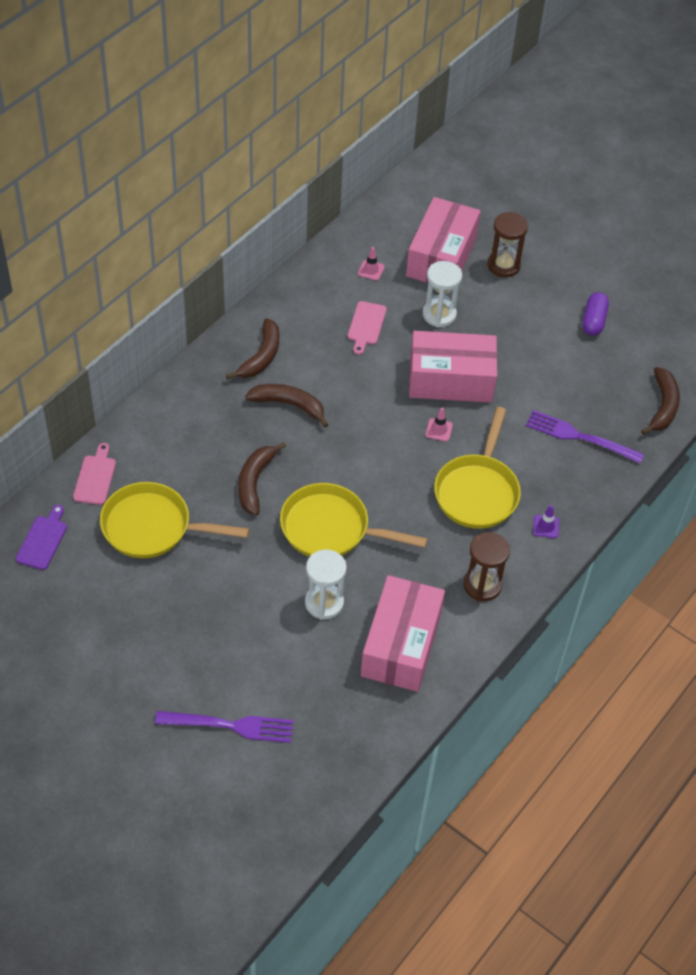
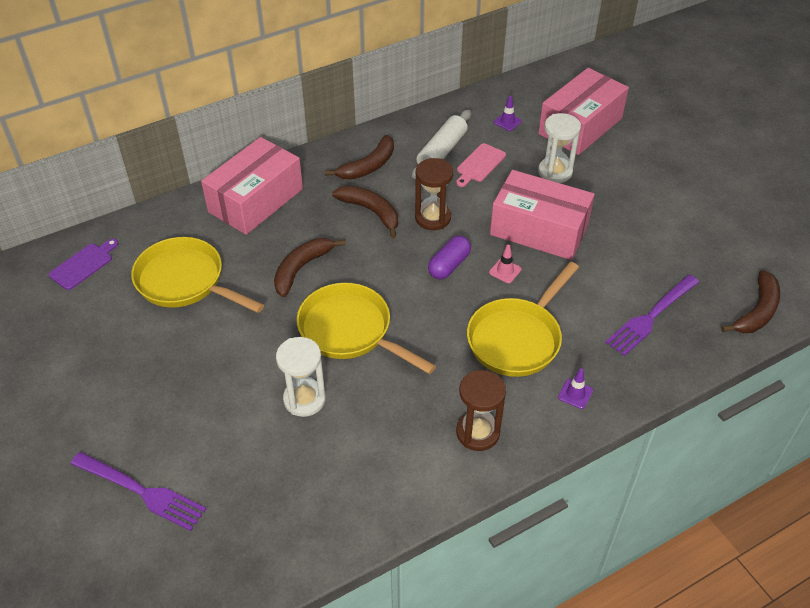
camera: 25 degrees right, 5 degrees down
(95, 477) = (162, 226): pink cutting board -> none
(324, 321) = (442, 151): none -> white rolling pin
(371, 270) = (507, 122): pink traffic cone -> purple traffic cone
(401, 645) = (360, 467): pink box -> pink box (256, 200)
(503, 265) = (639, 146): brown hourglass -> brown hourglass (433, 218)
(580, 437) = (651, 316): purple fork -> purple fork turned 90 degrees counterclockwise
(593, 321) = (712, 214): purple capsule -> purple capsule (449, 265)

